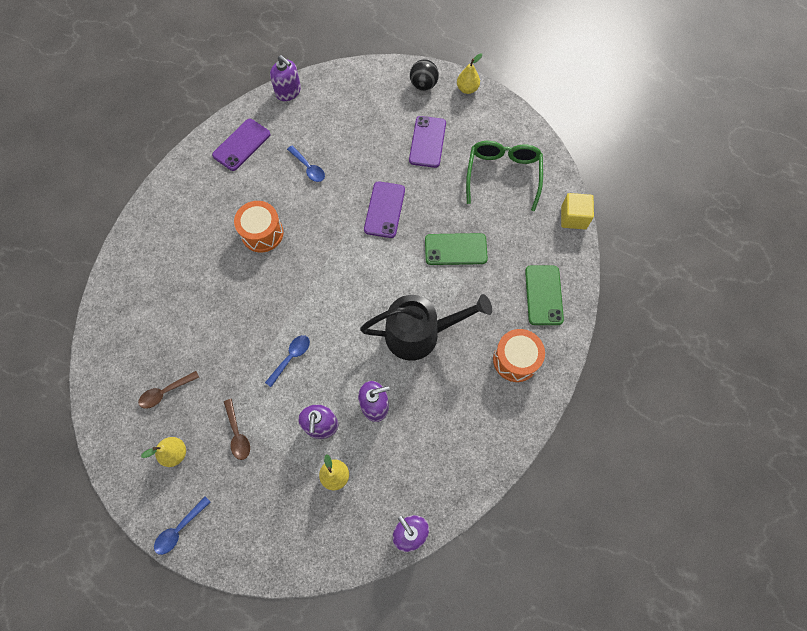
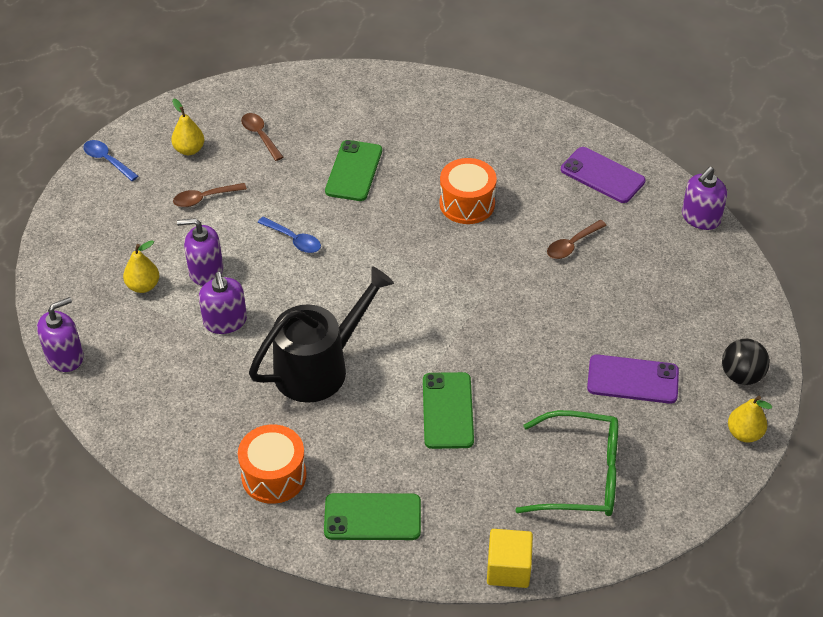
camera: 90 degrees right, 20 degrees down
(218, 314) = (354, 171): none -> green phone
(308, 168) = (572, 245): blue spoon -> brown spoon
(384, 210) = (509, 329): purple phone -> none
(419, 333) = (319, 367): black watering can -> black watering can turned 120 degrees counterclockwise

